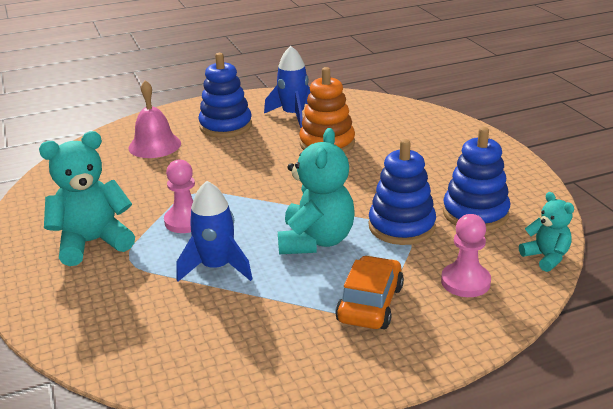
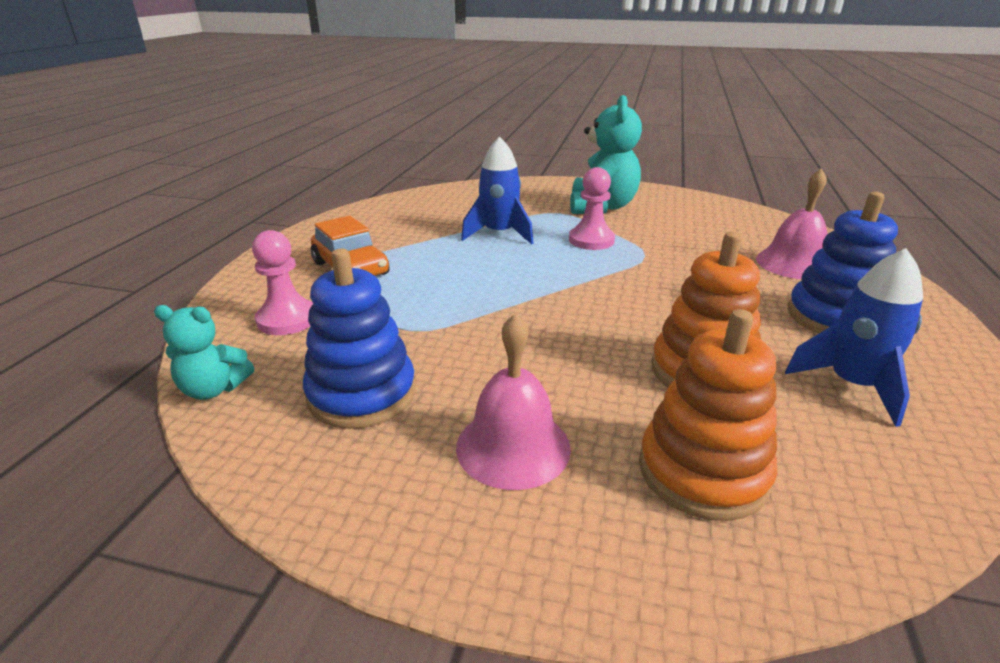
camera: 125 degrees right, 0 degrees up
(316, 241) = (471, 279): turquoise teddy bear -> none
(398, 130) = (702, 472): none -> orange stacking toy
(401, 226) = (421, 330): blue stacking toy -> none
(444, 165) = (513, 446): none -> pink bell

